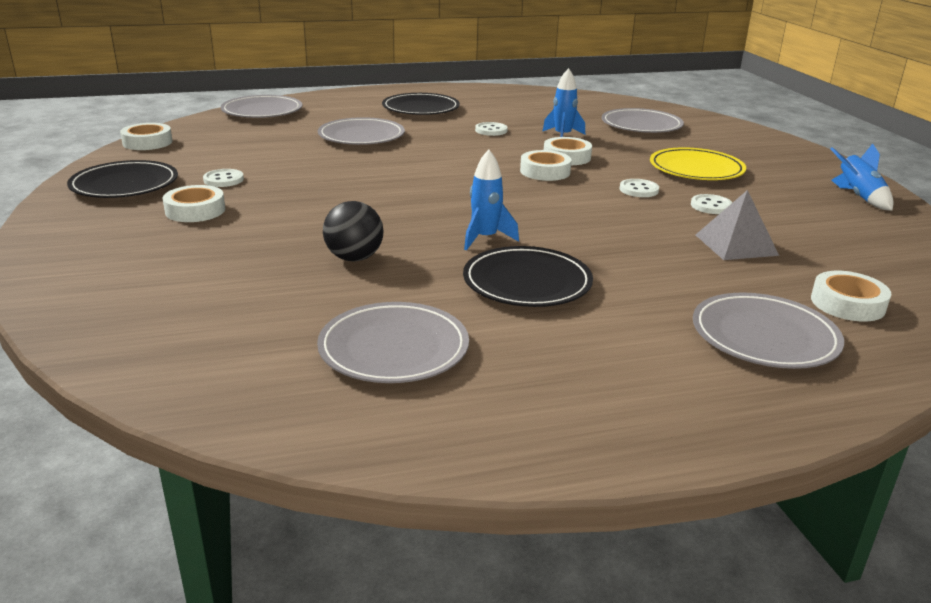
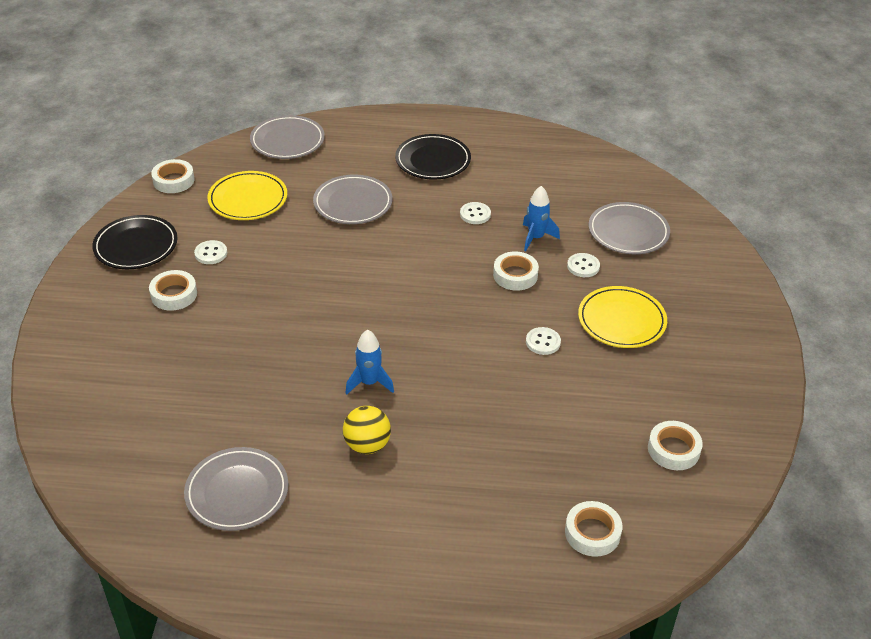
camera: 20 degrees right, 15 degrees up
(243, 145) = (248, 199): none -> yellow plate
(354, 258) = (260, 384): black ball -> none
(527, 282) = (367, 445): black plate -> yellow ball
(545, 171) = (479, 295): white tape -> white tape (673, 449)
(711, 206) = (588, 381): white button -> white button (583, 266)
(736, 245) = (565, 439): grey pyramid -> none
(764, 336) = (496, 550): grey plate -> none
(858, 197) = (740, 398): blue rocket -> none

